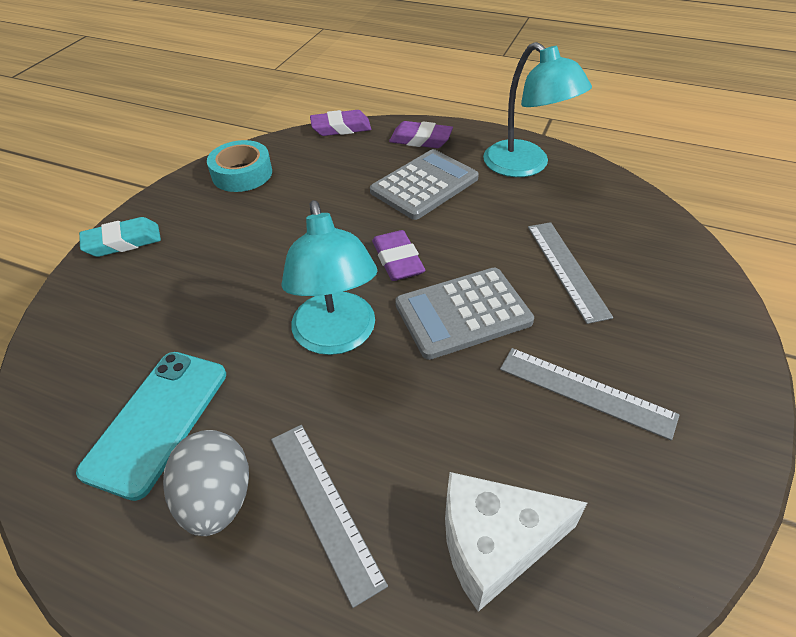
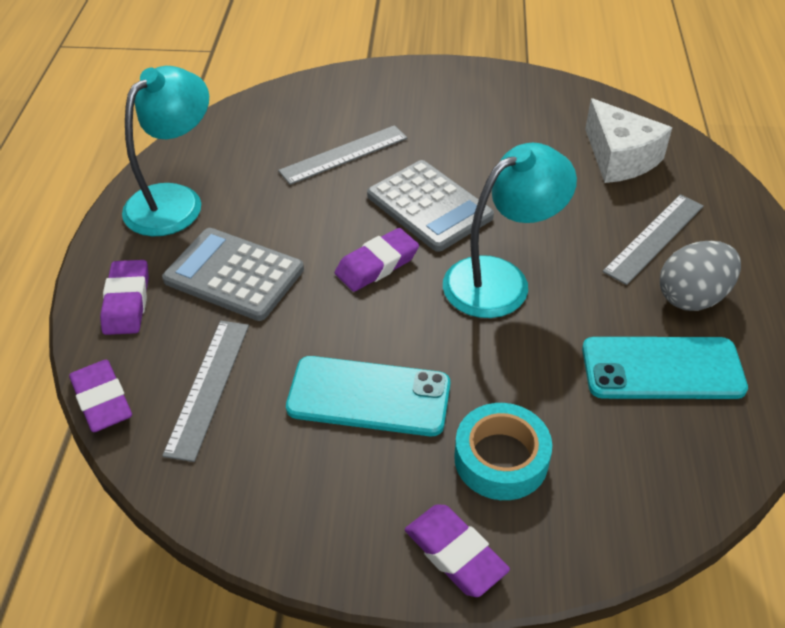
camera: 110 degrees left, 0 degrees up
(123, 242) = (455, 554): turquoise eraser -> purple eraser
(242, 174) = (253, 479): turquoise tape -> turquoise tape (501, 459)
(266, 229) = (369, 397): none -> turquoise phone
(586, 391) = (477, 133): grey ruler -> grey ruler (208, 387)

